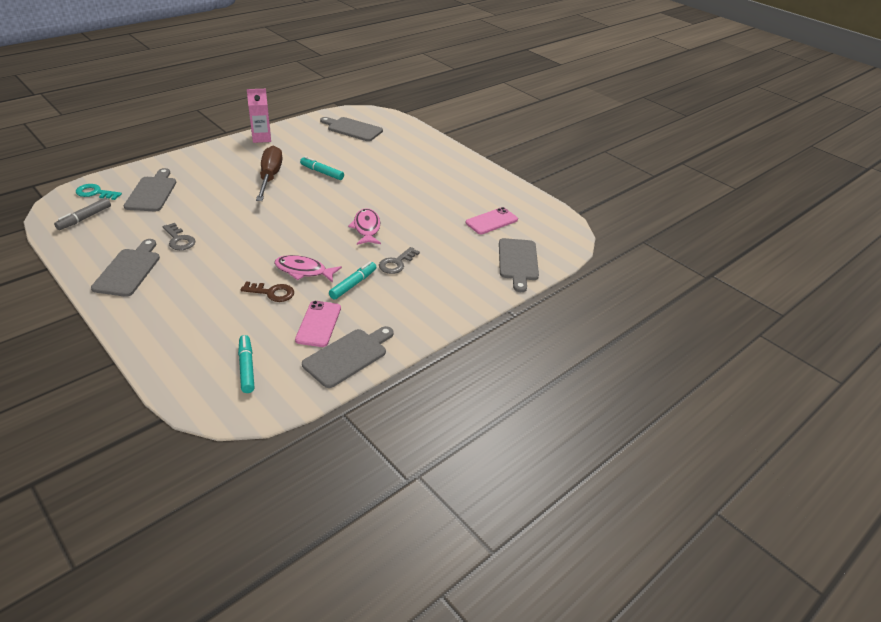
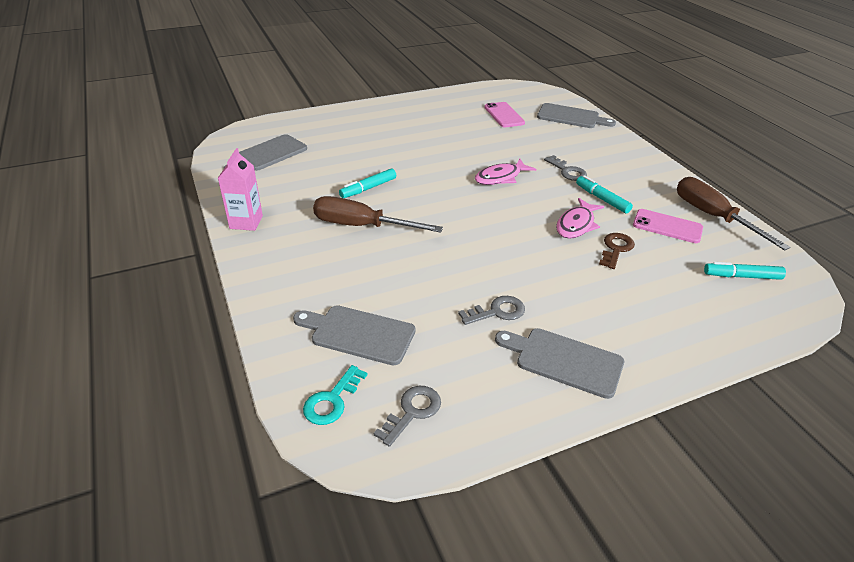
camera: 70 degrees left, 0 degrees up
(84, 218) = (412, 412): grey marker -> grey key
(348, 356) = (713, 217): grey cutting board -> brown screwdriver
(366, 228) = (500, 177): pink fish -> pink fish turned 45 degrees counterclockwise

